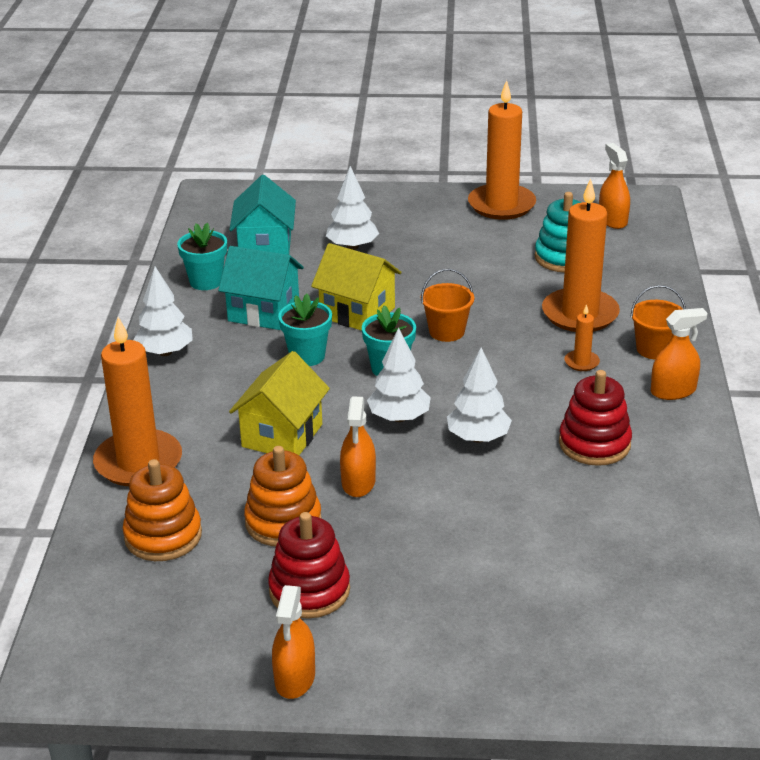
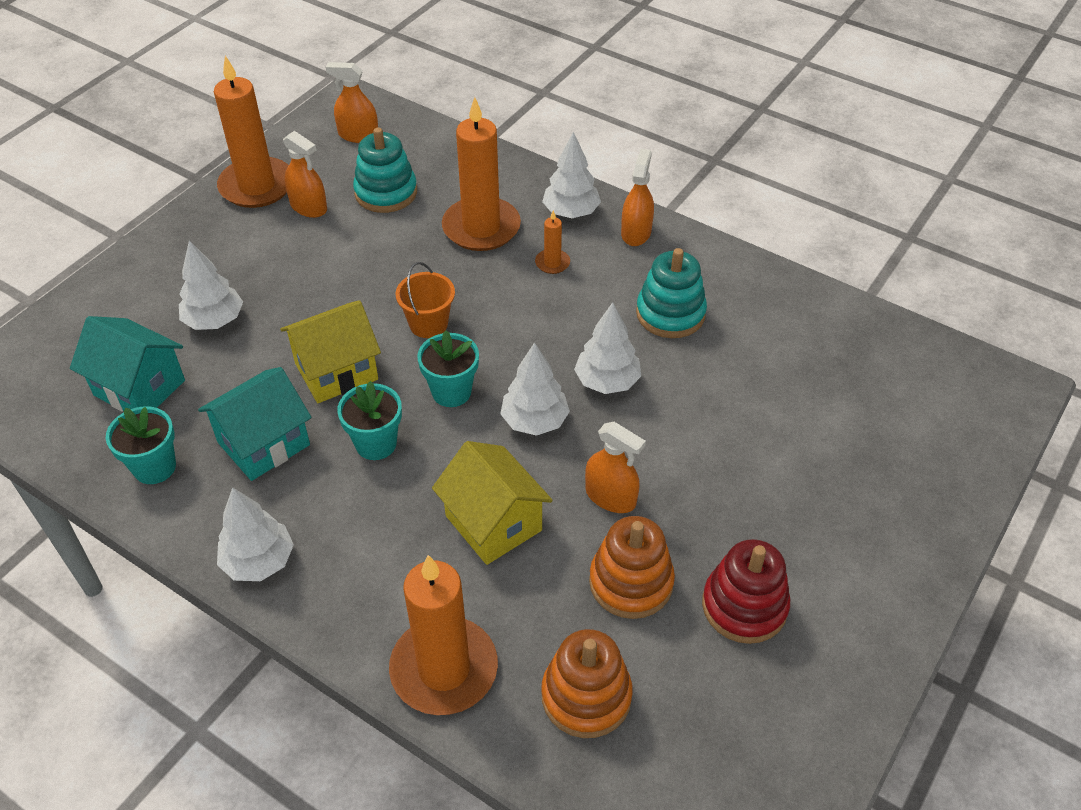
camera: 60 degrees left, 15 degrees up
(295, 678) = (858, 671): orange spray bottle -> orange spray bottle (308, 207)
(594, 444) = (670, 314): red stacking toy -> turquoise stacking toy
(654, 349) = (571, 212): orange bucket -> white tree

